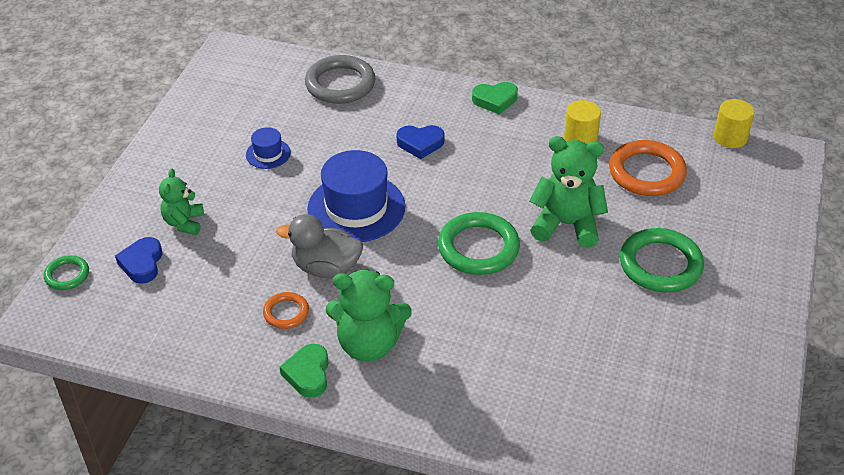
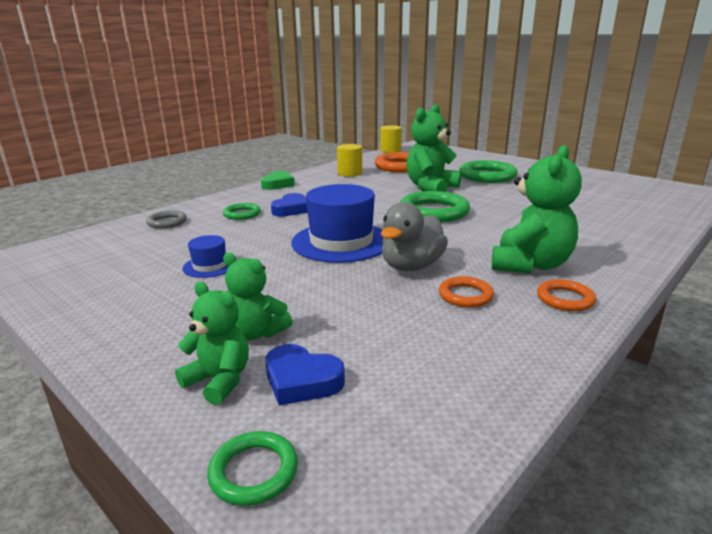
camera: 65 degrees left, 20 degrees down
(129, 230) = (219, 380): none -> green teddy bear
(308, 374) = (565, 299): green heart -> orange ring
(340, 84) = (167, 222): grey ring -> grey ring, size x0.53
(387, 118) = (242, 214): none -> green ring

